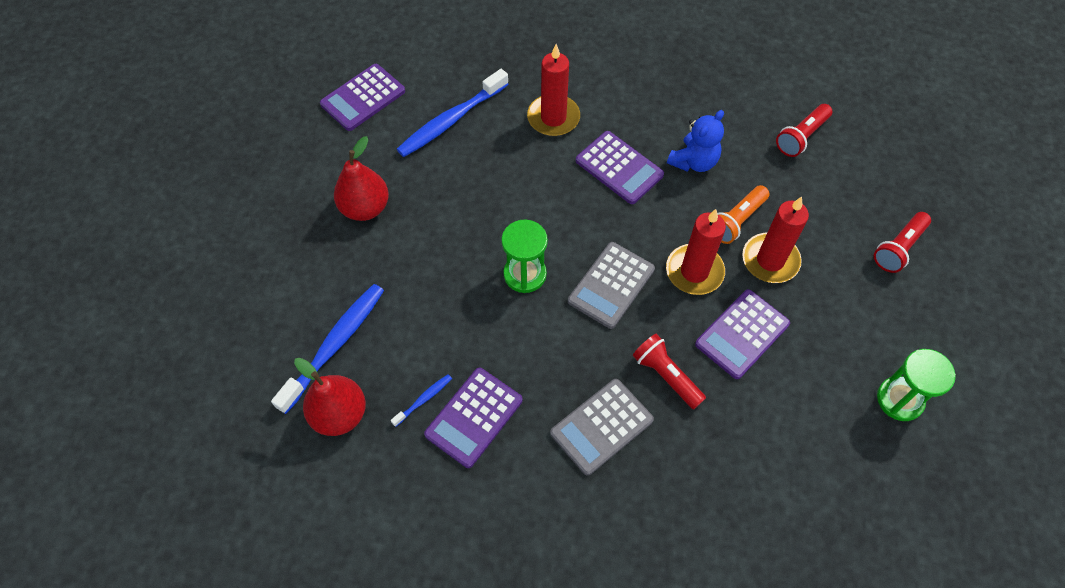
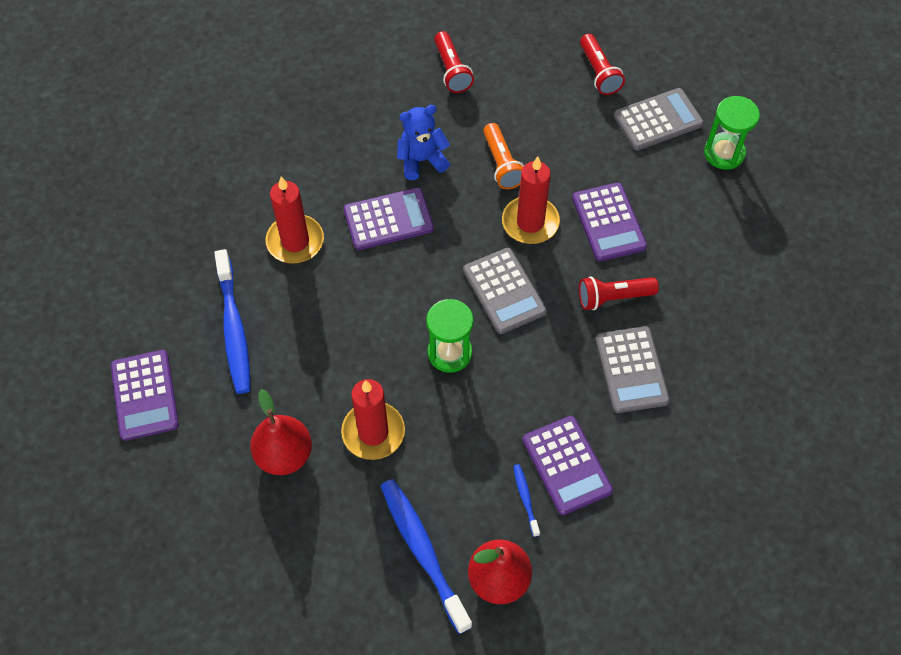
camera: 60 degrees left, 0 degrees up
(693, 161) = (421, 160): blue teddy bear -> blue teddy bear turned 90 degrees counterclockwise
(770, 260) = (554, 163): red candle -> red candle (373, 432)
(888, 323) = (658, 120): none -> grey calculator

